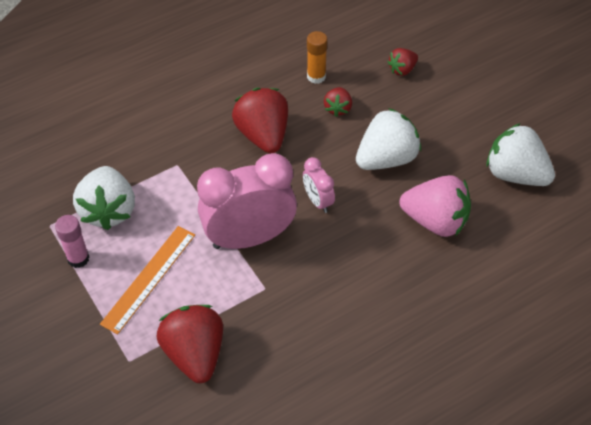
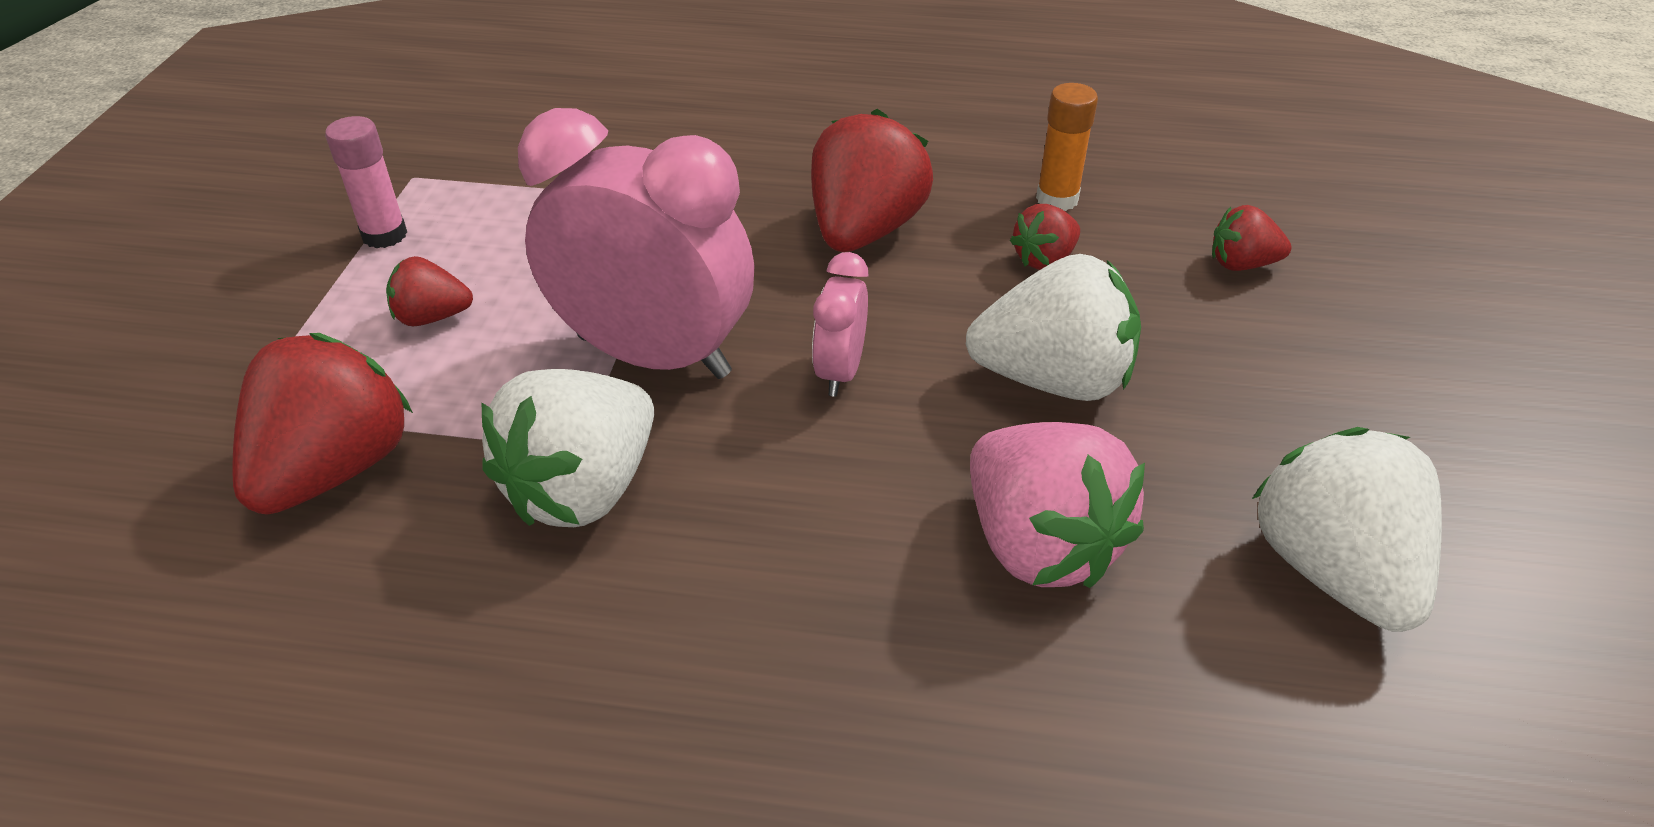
camera: 40 degrees right, 10 degrees down
(108, 210) = (508, 202): white strawberry -> white strawberry (583, 489)
(148, 278) = (432, 317): orange ruler -> red strawberry

